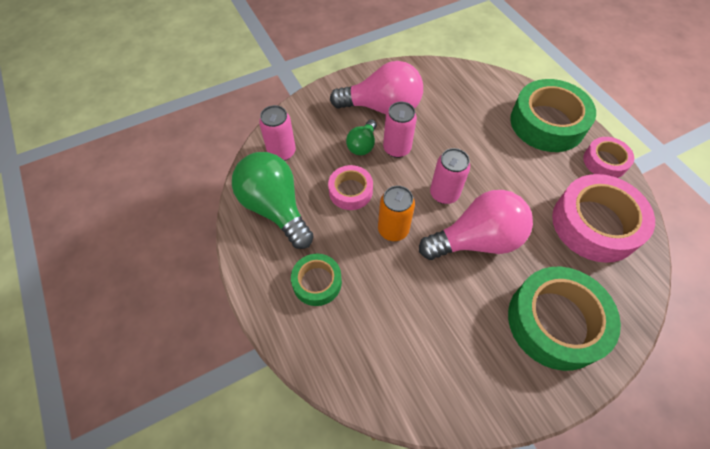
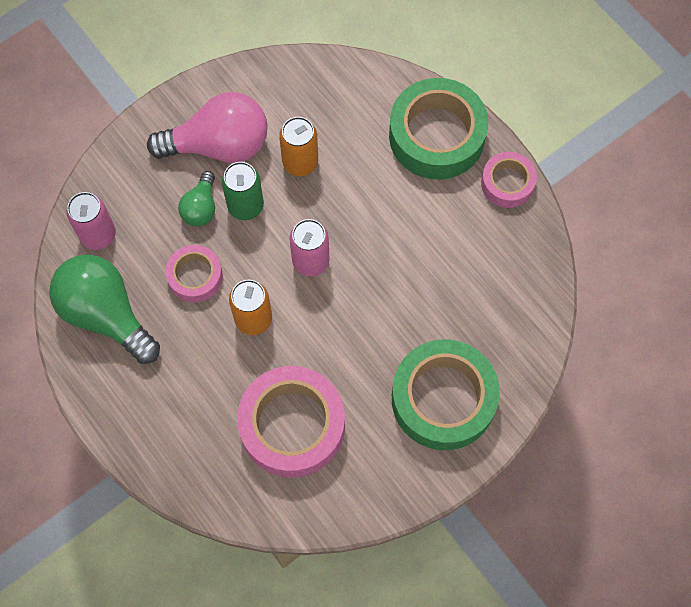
camera: 10 degrees left, 10 degrees up
(317, 282) = (174, 399): green tape -> none
(397, 148) = (245, 206): pink can -> green can
(441, 126) = (300, 162): none -> orange can
(476, 240) = (353, 316): pink light bulb -> none
(595, 224) = (491, 272): pink tape -> pink tape (292, 425)

